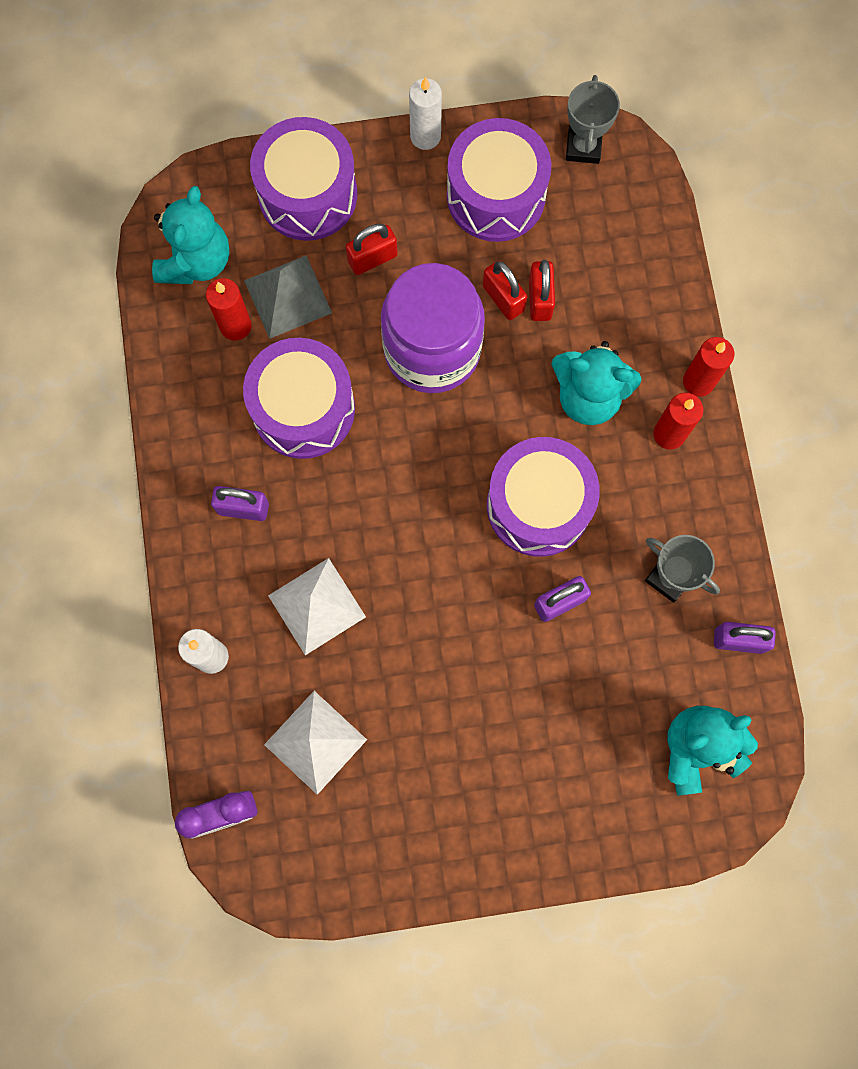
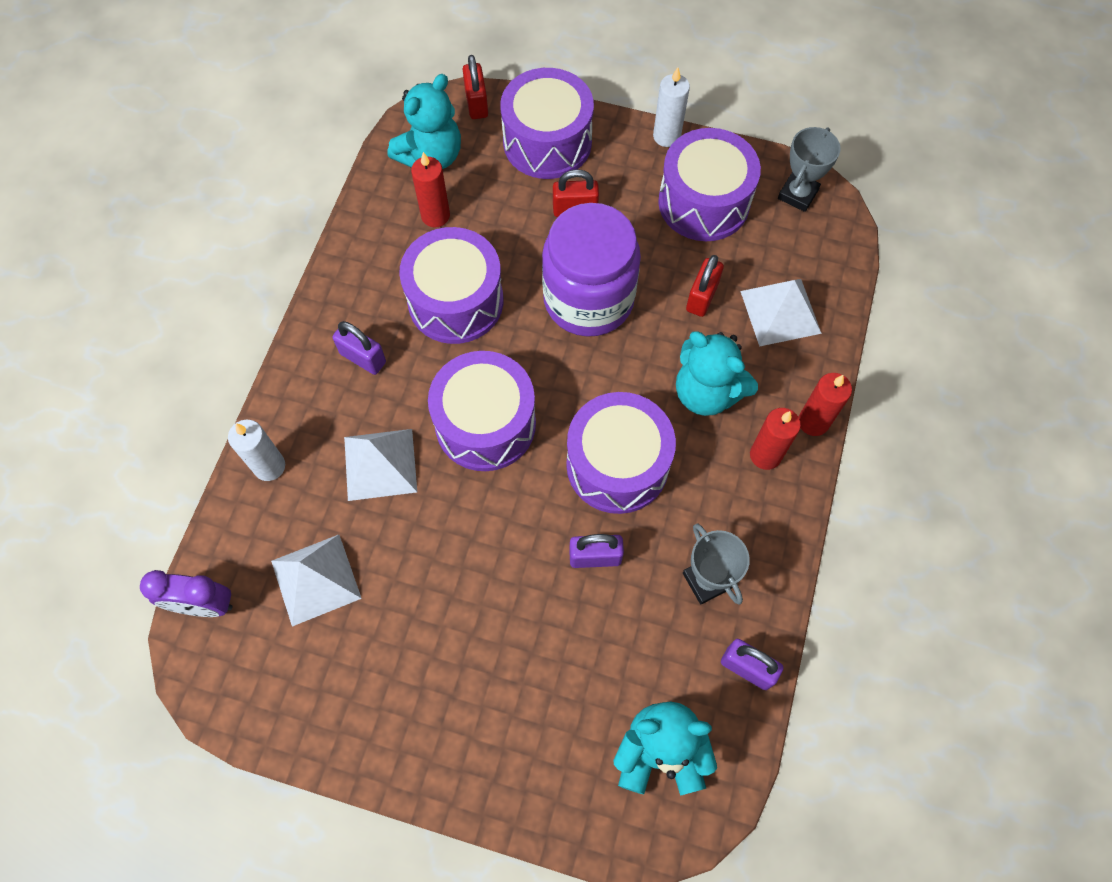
camera: 25 degrees right, 10 degrees down
(288, 296) = (490, 210): grey pyramid -> none
(396, 521) = (485, 424): none -> purple drum
(503, 298) = (670, 284): red padlock -> red padlock (476, 103)
(621, 282) = (780, 312): none -> white pyramid

